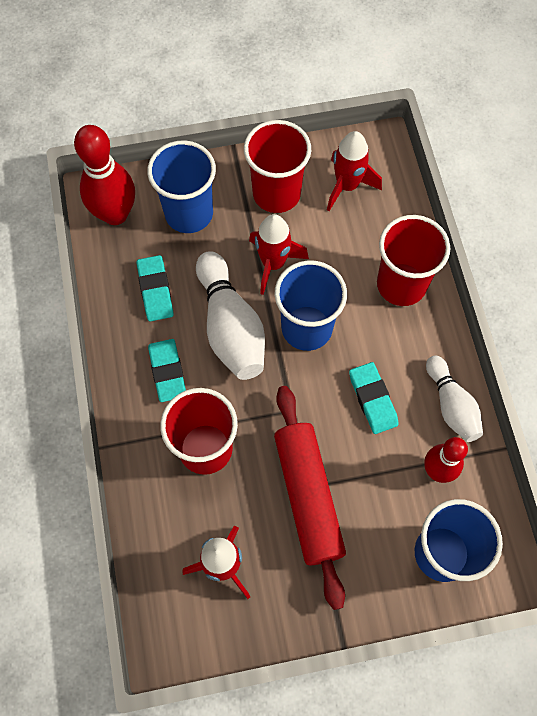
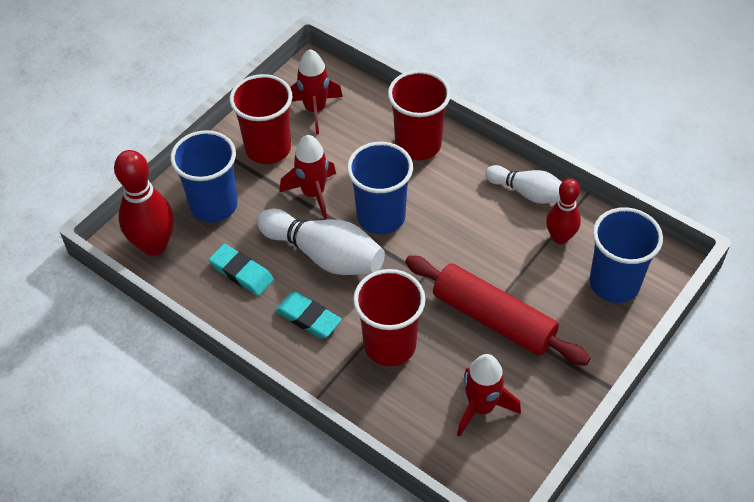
camera: 40 degrees left, 15 degrees down
(372, 399) = (473, 227): turquoise eraser -> none

